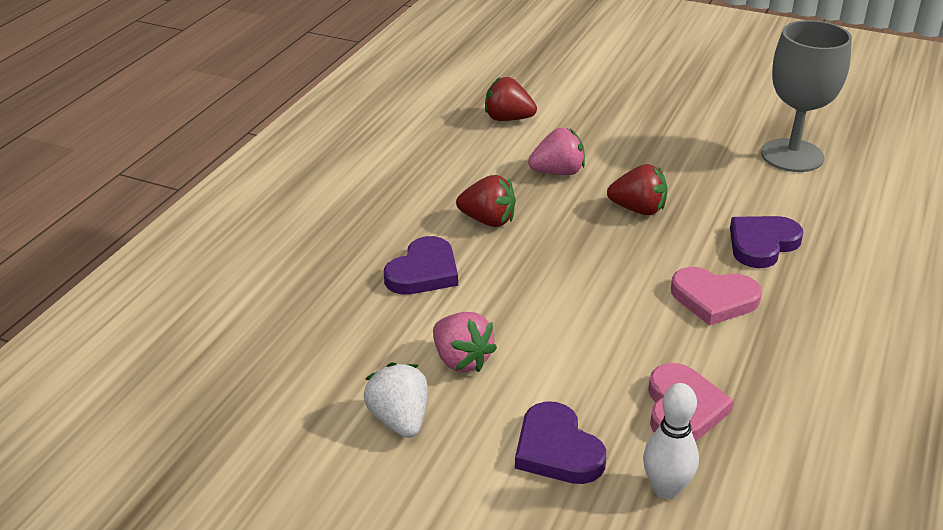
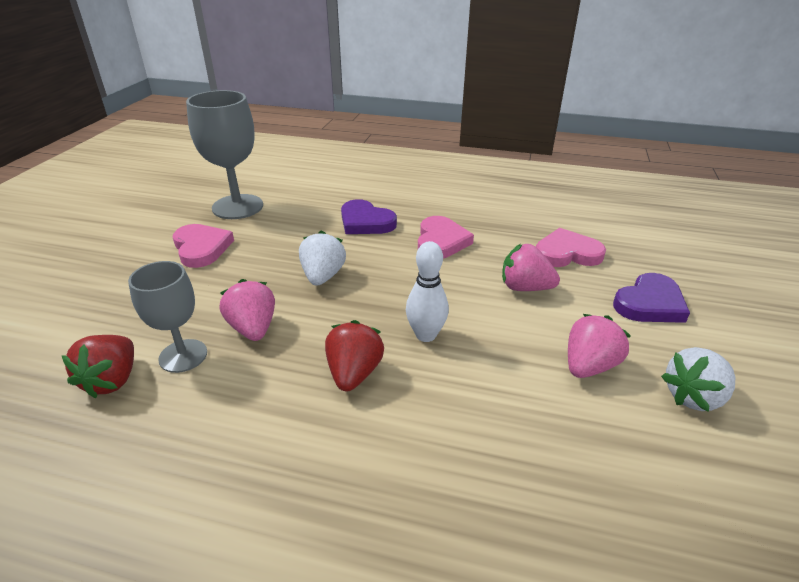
camera: 100 degrees left, 0 degrees up
(423, 272) = (466, 415): purple heart -> none
(529, 143) = (183, 356): none -> grey goblet
(603, 348) = (525, 287): none -> pink strawberry
(638, 209) = (323, 276): red strawberry -> white strawberry
(666, 489) = (644, 259): white bowling pin -> white bowling pin (425, 335)
(695, 140) = (201, 248): none -> pink heart

